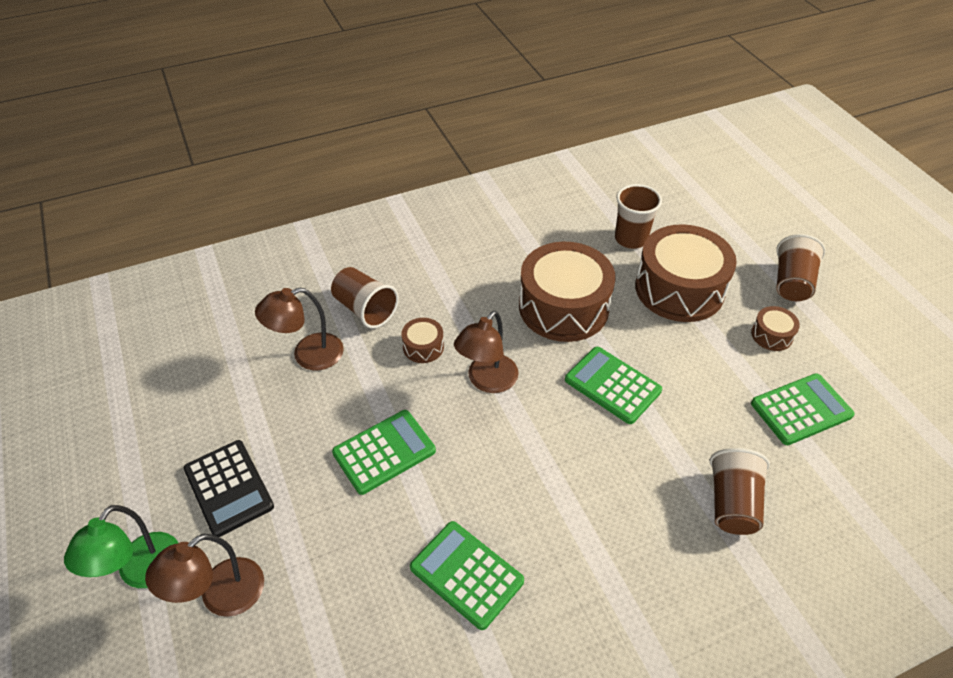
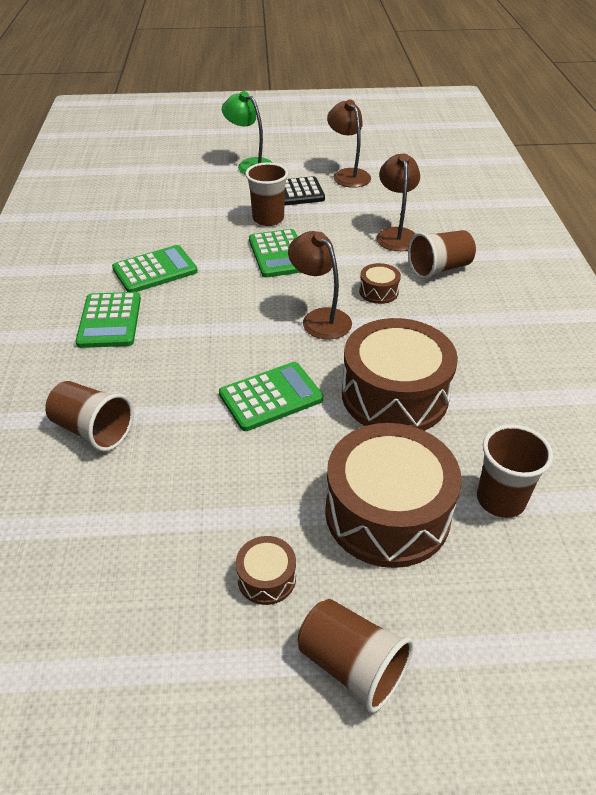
camera: 110 degrees right, 5 degrees down
(221, 596) = (215, 186): brown lamp -> brown lamp (348, 175)
(304, 491) = (268, 219): none -> brown cup
(801, 409) = (146, 545): green calculator -> green calculator (109, 321)

